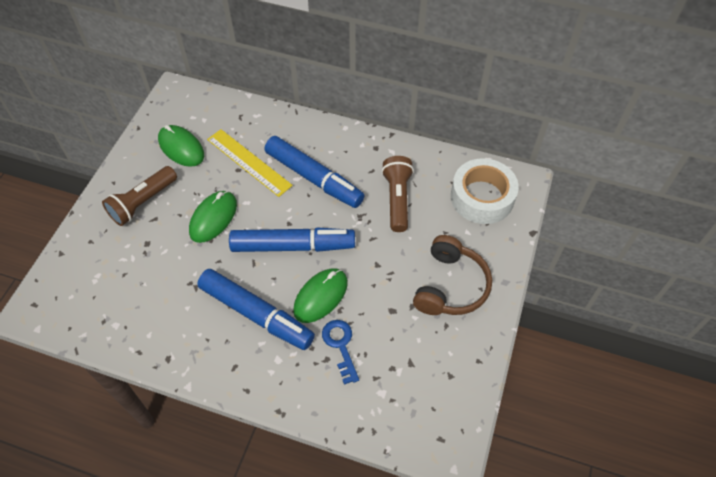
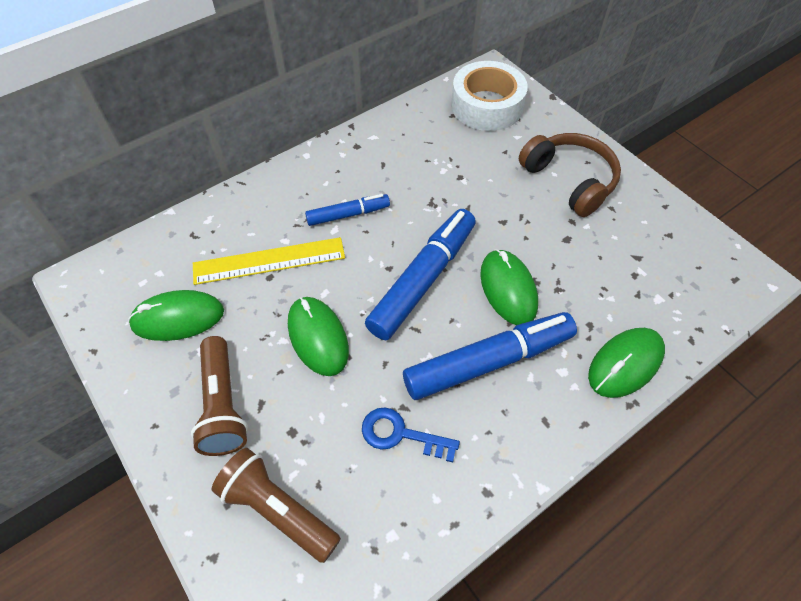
camera: 55 degrees left, 0 degrees up
(309, 394) = (625, 364): none -> green mouse
(314, 178) = (348, 214): blue marker -> blue marker, size x0.55
(340, 346) = (581, 304): blue key -> blue key (401, 434)
(397, 199) = (436, 164): brown flashlight -> brown flashlight (278, 509)

